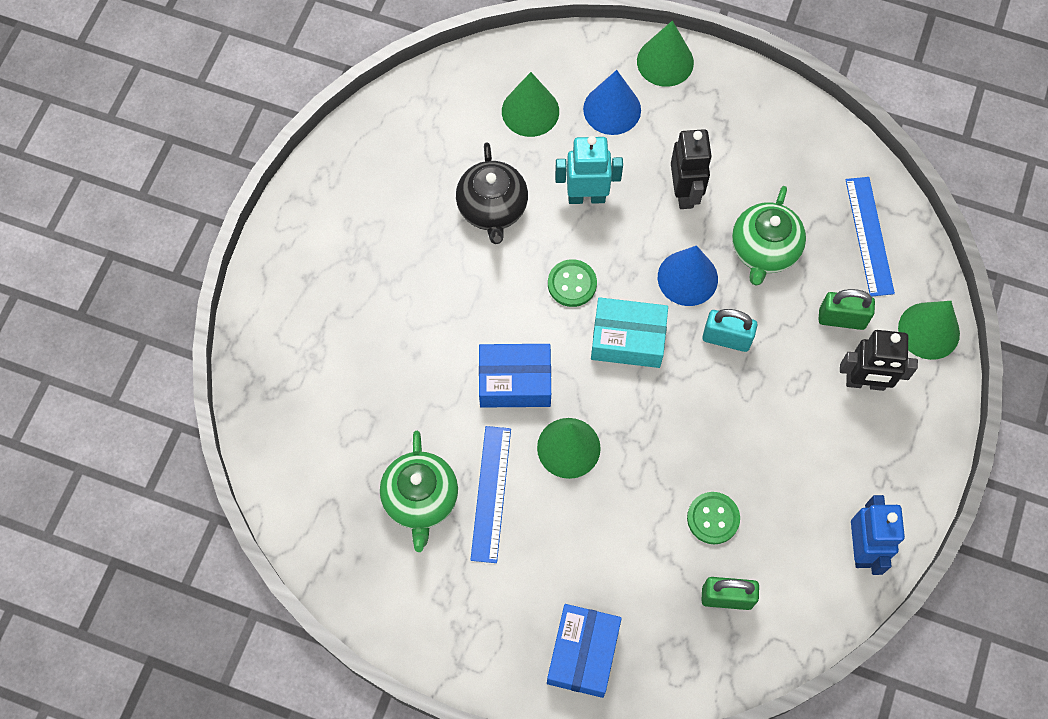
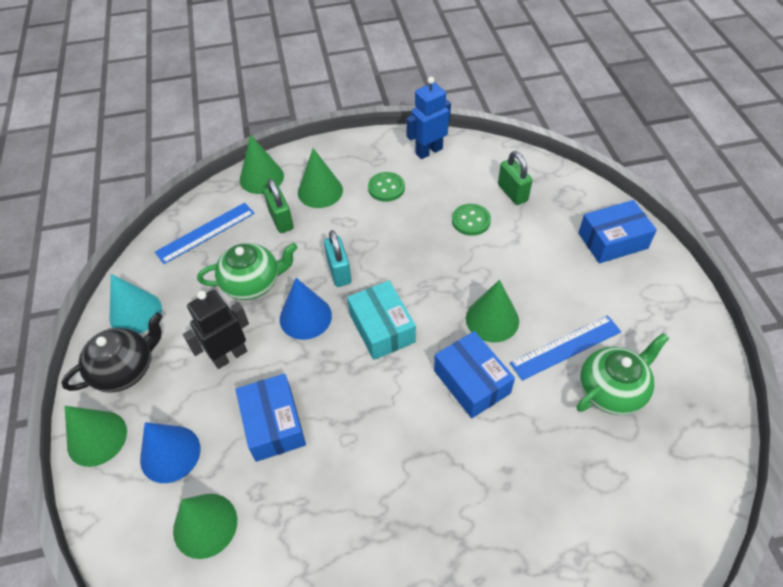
camera: 120 degrees left, 15 degrees down
(492, 208) = (329, 494): black teapot -> black teapot (125, 369)
(572, 284) = (361, 389): green button -> green button (386, 188)
(586, 197) = (273, 424): turquoise robot -> blue box
(792, 133) = (135, 313): none -> turquoise cone
(865, 382) = (320, 191): black robot -> green cone

